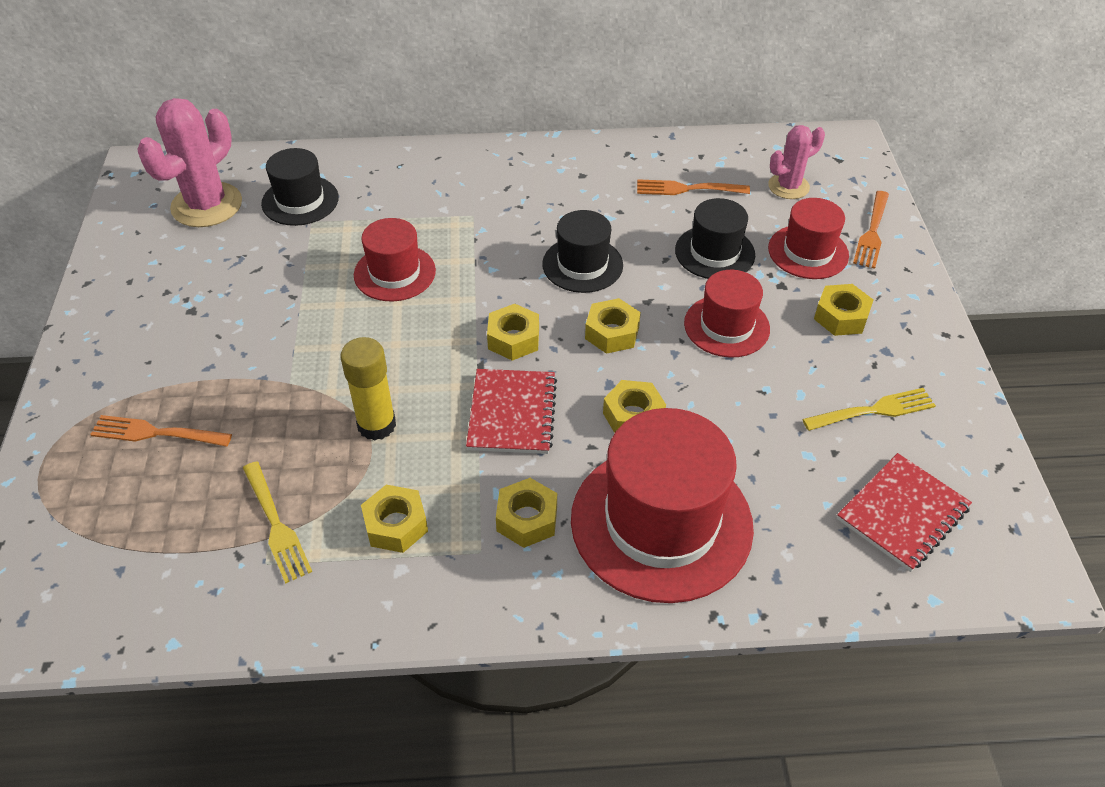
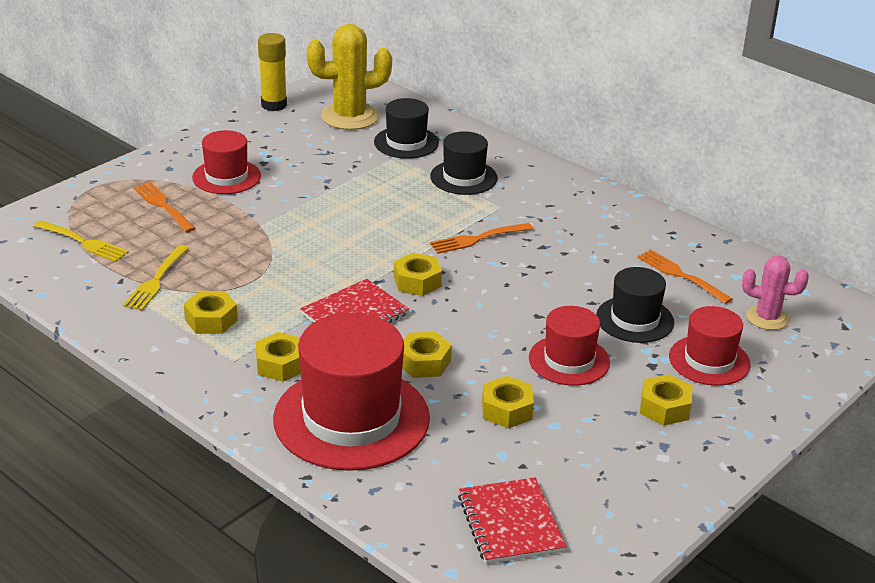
camera: 45 degrees right, 15 degrees down
(207, 205) = (350, 117): pink cactus -> yellow cactus
(376, 425) = (273, 272): yellow glue stick -> yellow glue stick (274, 105)
(394, 273) = (402, 208): red hat -> red hat (226, 177)
(582, 265) = (527, 272): black hat -> black hat (463, 177)
(612, 333) = (484, 316): yellow nut -> yellow nut (506, 410)
(872, 232) = (787, 380): orange fork -> orange fork (478, 238)
(873, 411) = (590, 466): yellow fork -> yellow fork (82, 242)
(902, 513) = (510, 523): red notebook -> red notebook turned 75 degrees clockwise

